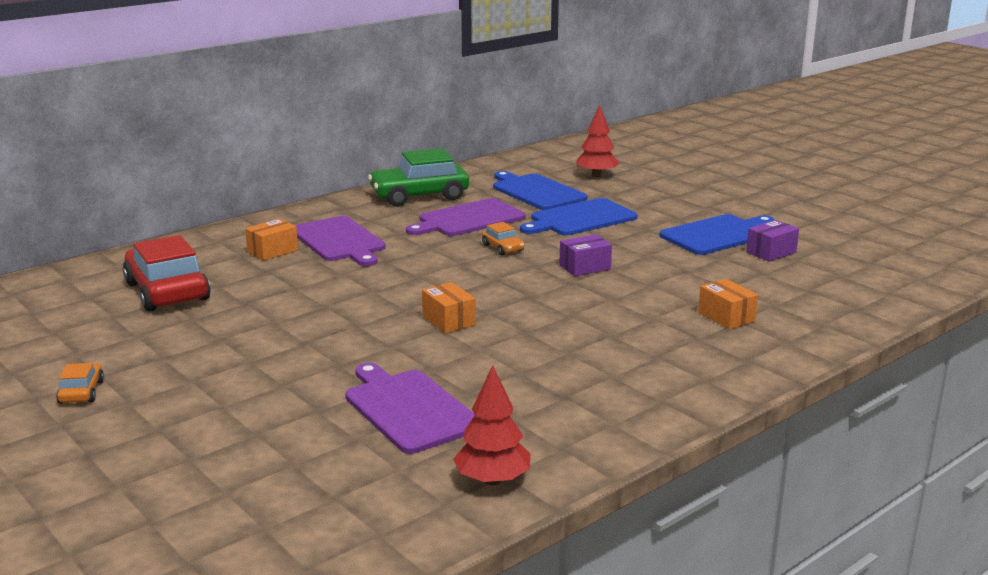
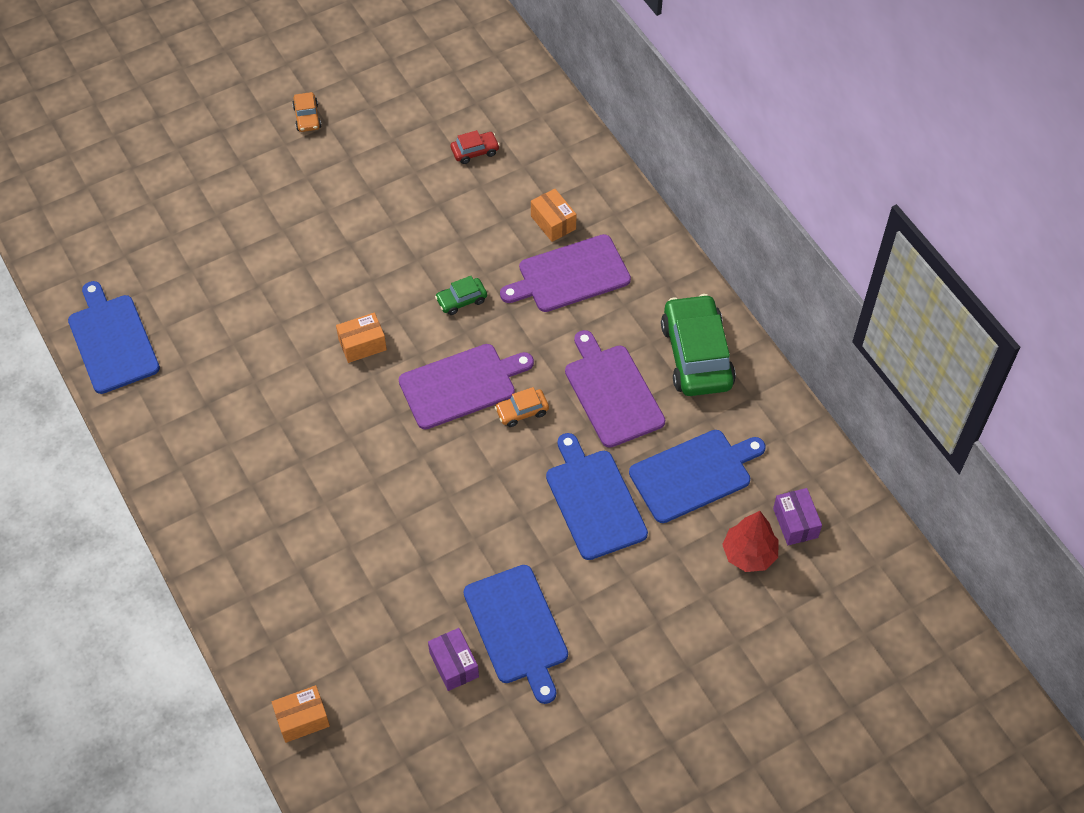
camera: 100 degrees right, 35 degrees up
(81, 392) = (307, 117): orange car -> orange car turned 75 degrees clockwise
(167, 291) = (475, 151): red car -> red car, size x0.46
(378, 281) = (461, 300): none -> green car
(409, 409) = (221, 303): purple cutting board -> purple cutting board (461, 385)
(492, 480) = (112, 340): red tree -> blue cutting board
(585, 267) = (454, 474): purple box -> purple box (795, 523)
(726, 317) = (310, 564): orange box -> orange box (302, 719)

